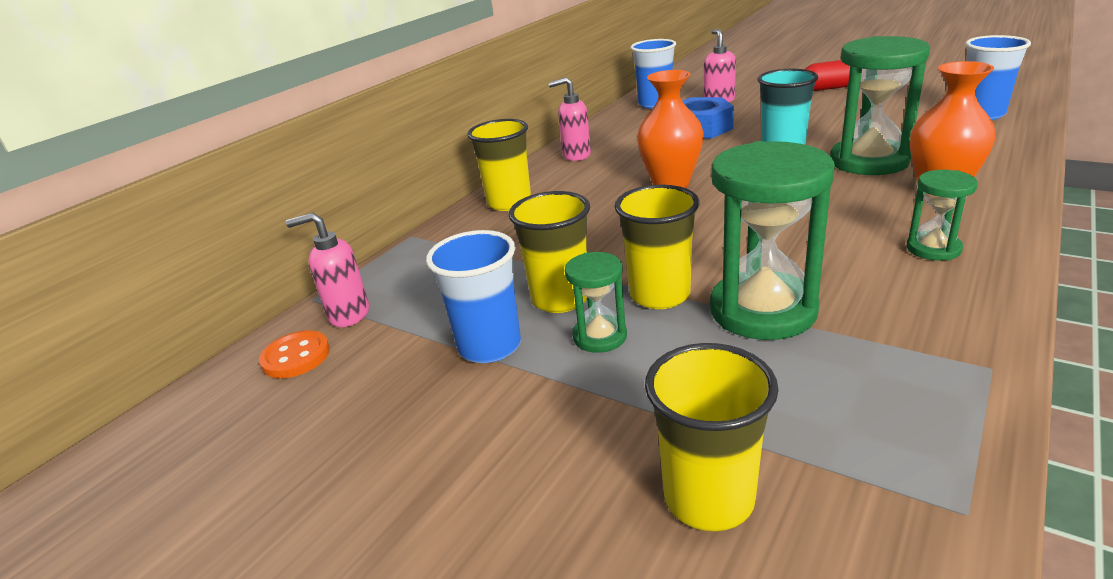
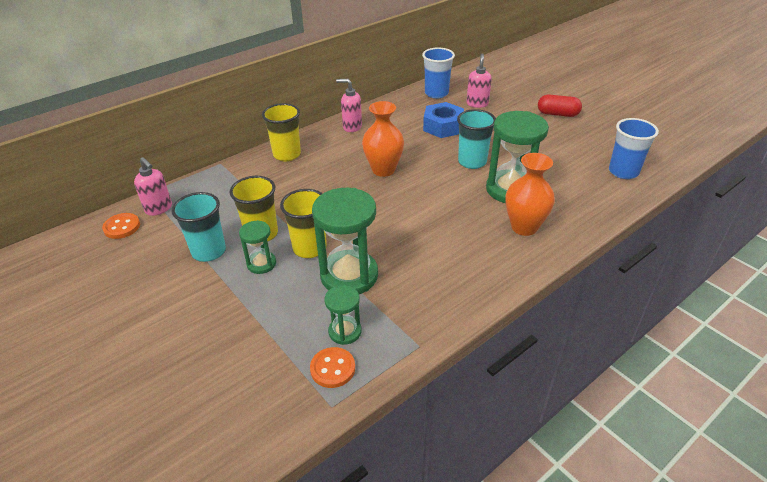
camera: 15 degrees right, 10 degrees up
(348, 314) = (159, 209): pink soap dispenser -> pink soap dispenser turned 150 degrees counterclockwise
(489, 346) = (209, 251): blue cup -> turquoise cup
(709, 498) = (238, 362): yellow cup -> none
(893, 449) = (332, 368): none -> orange button
(933, 249) = (473, 267): green hourglass -> green hourglass (345, 331)

